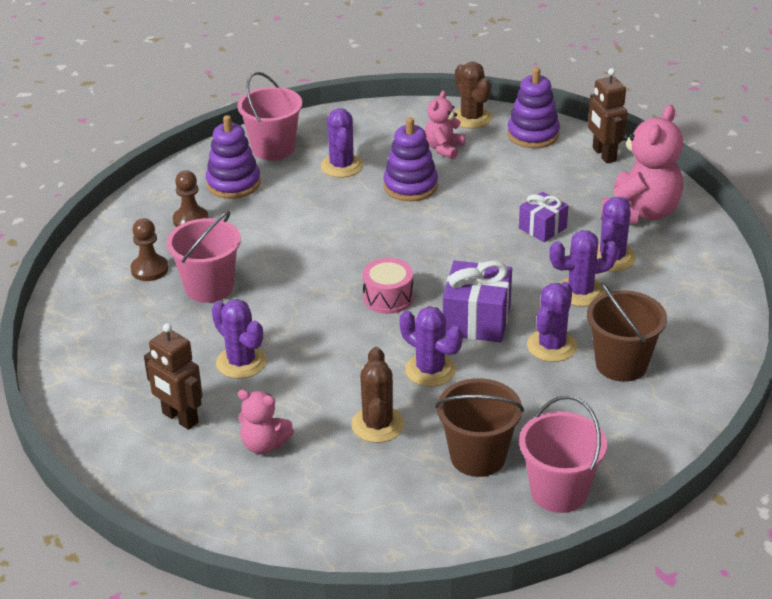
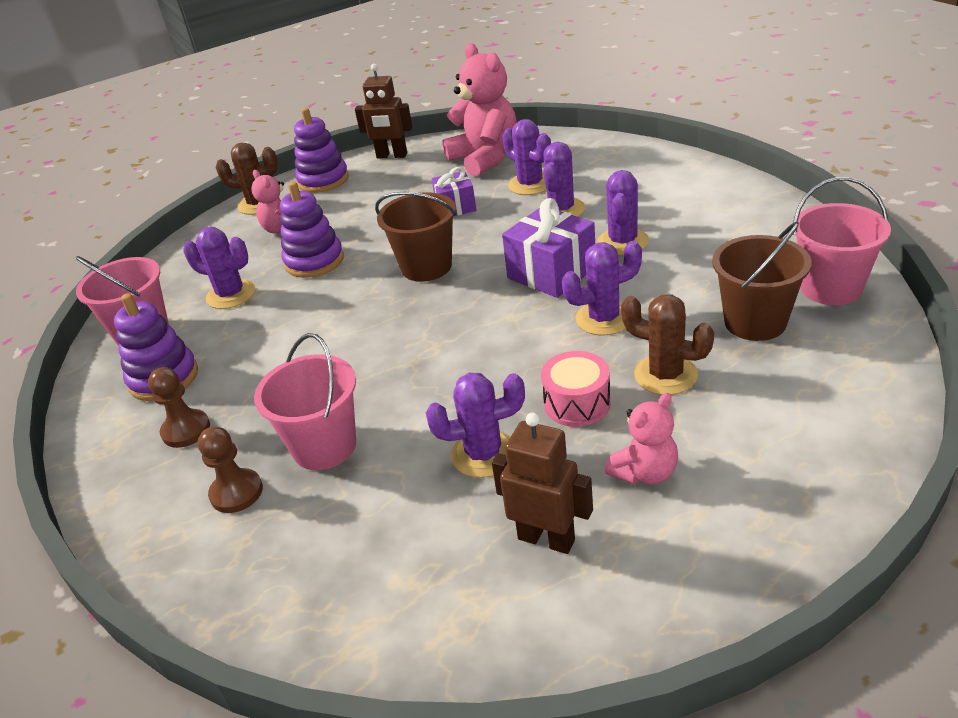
camera: 55 degrees left, 0 degrees up
(180, 418) = (546, 539): brown robot -> brown robot turned 135 degrees counterclockwise
(388, 297) = (469, 317): pink drum -> pink drum (577, 403)
(551, 346) = (623, 242): purple cactus -> purple cactus turned 45 degrees clockwise
(621, 364) = (674, 214): brown bucket -> brown bucket (426, 267)

